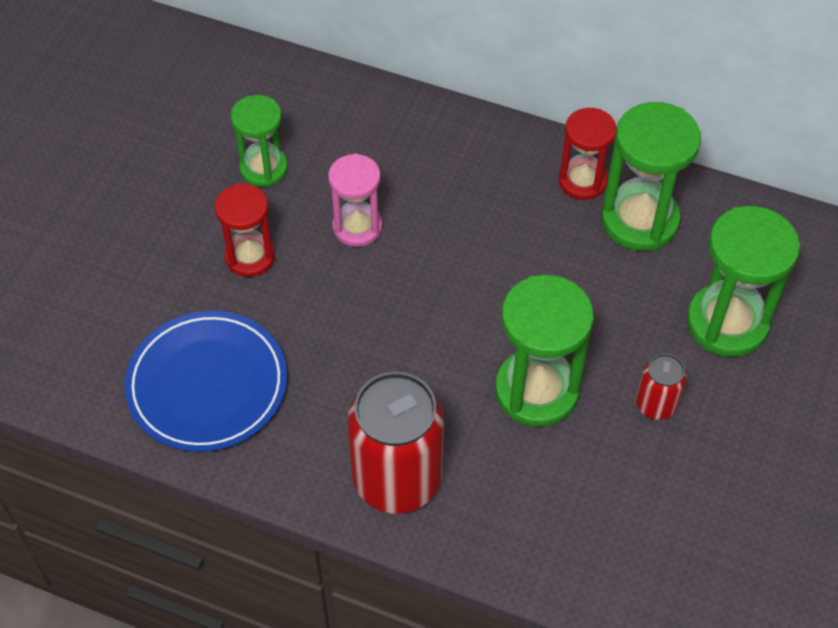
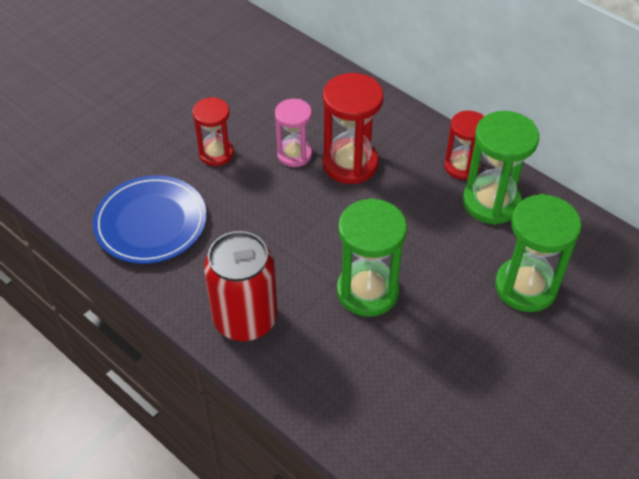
camera: 20 degrees right, 5 degrees down
(263, 168) = (251, 103): green hourglass -> none
(437, 219) = (350, 163): none -> red hourglass
(656, 404) = (449, 326): red can -> none

